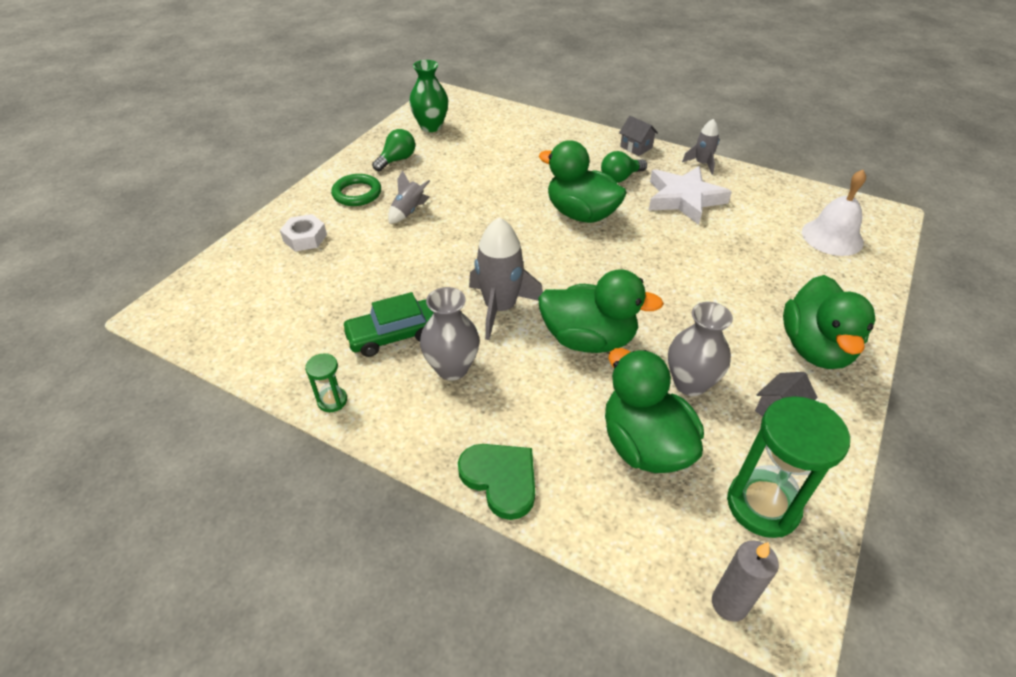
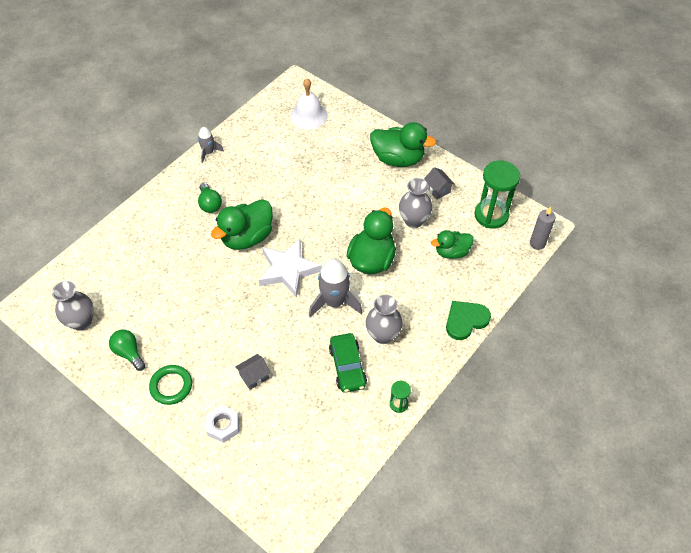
camera: 80 degrees left, 10 degrees up
(409, 211) = (209, 348): grey rocket -> none
(431, 126) = (81, 322): green vase -> grey vase
(636, 147) = (172, 184): grey house -> grey house (254, 376)
(644, 445) = (451, 252): green duck -> green duck, size x0.63
(684, 199) = (247, 175): white star -> white star (288, 270)

